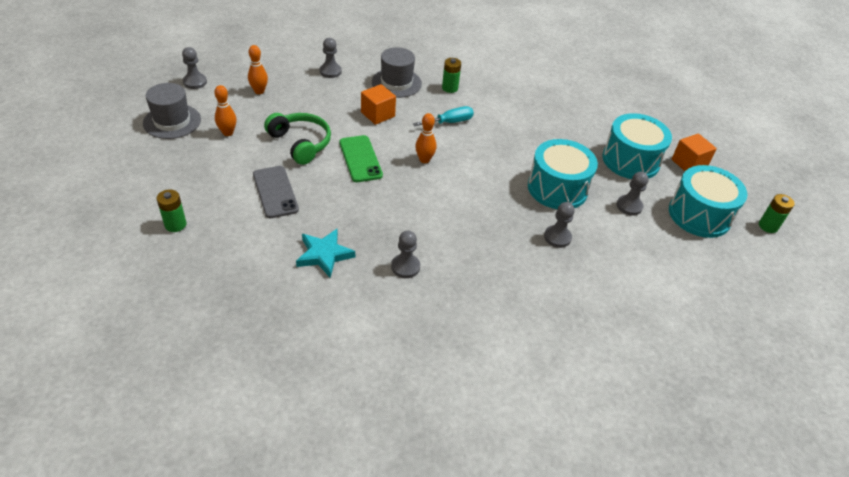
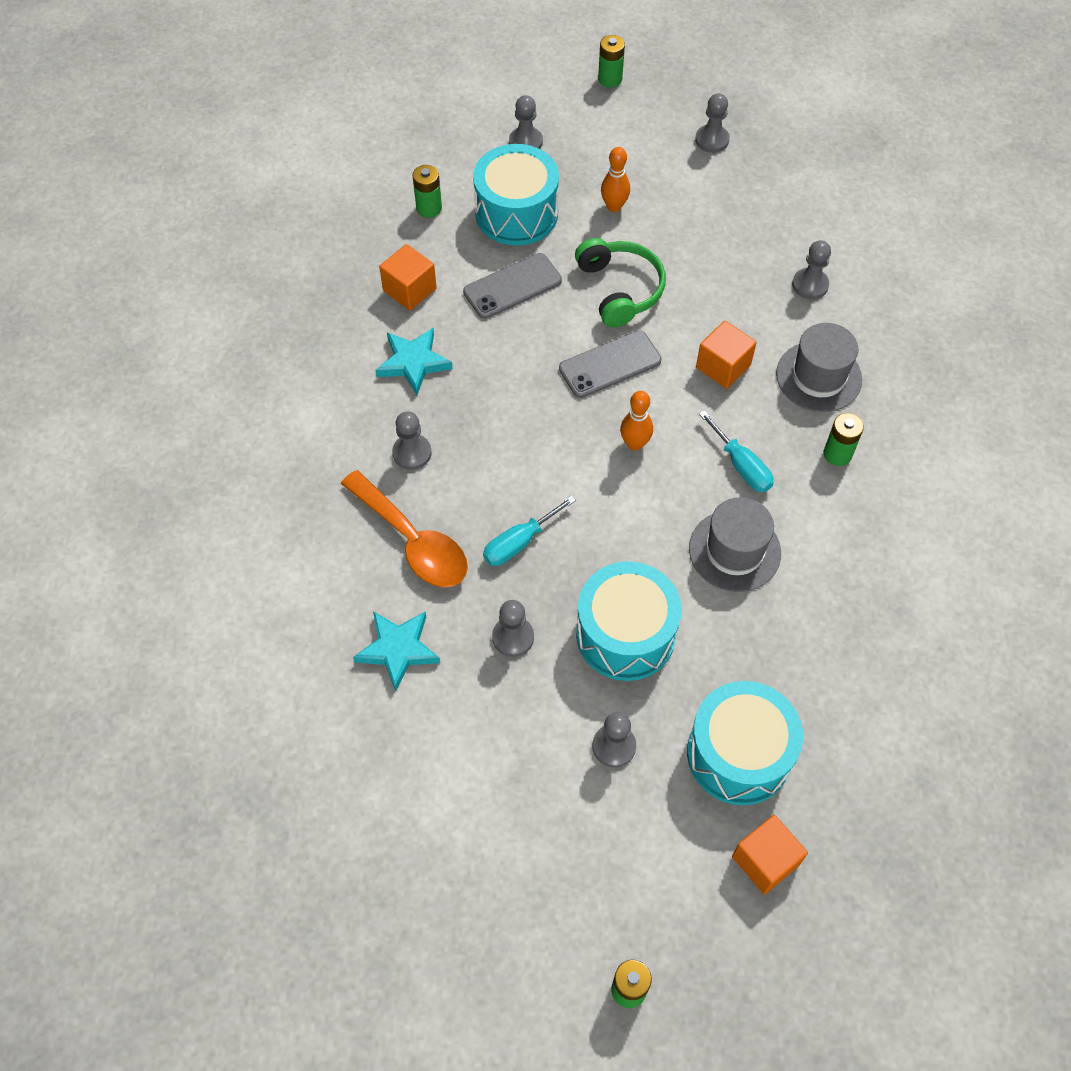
camera: 85 degrees right, 15 degrees up
(107, 113) = (610, 79): none -> green battery
(140, 163) = (525, 142): none -> grey pawn
(172, 121) = (616, 144): grey hat -> grey hat (734, 551)
(253, 247) = (409, 290): none -> orange cube
(259, 91) = (720, 214): orange bowling pin -> none
(300, 143) = (620, 289): green headphones -> green headphones turned 60 degrees counterclockwise
(360, 159) = (610, 365): green phone -> grey phone
(479, 276) = (413, 541): none -> orange spoon
(488, 223) = (519, 542): none -> turquoise screwdriver
(564, 296) = (398, 649): none -> turquoise star
(699, 215) = (624, 865): turquoise drum -> turquoise drum (516, 213)

